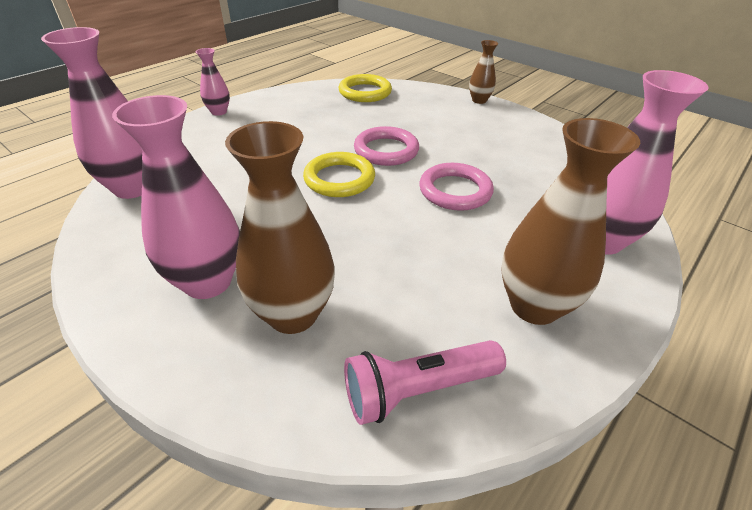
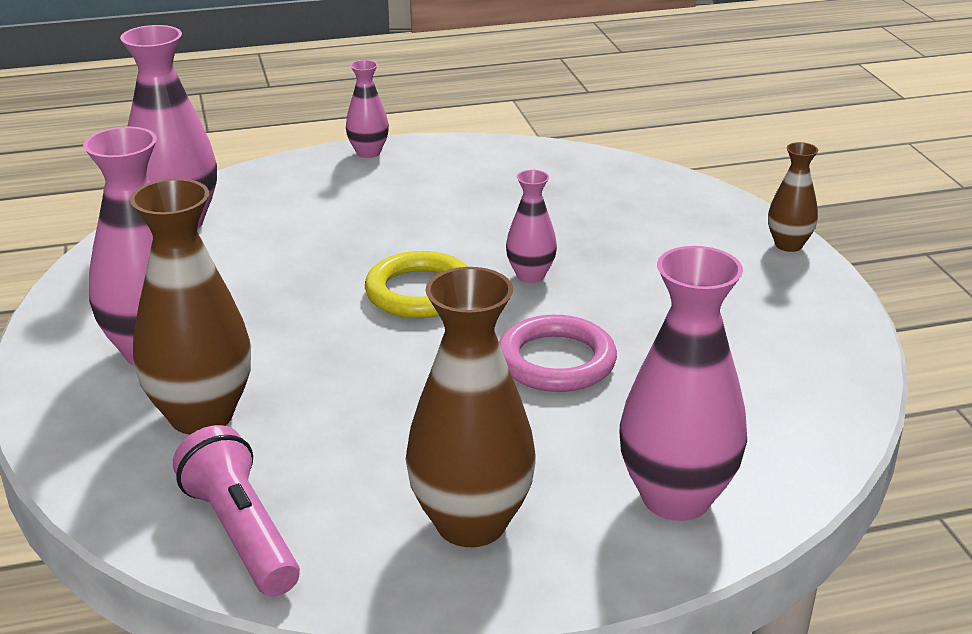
camera: 35 degrees right, 10 degrees down
(365, 92) = (610, 179): yellow ring -> none
(386, 150) = (530, 275): pink ring -> pink vase
(418, 389) = (242, 533): pink flashlight -> pink flashlight turned 45 degrees clockwise

